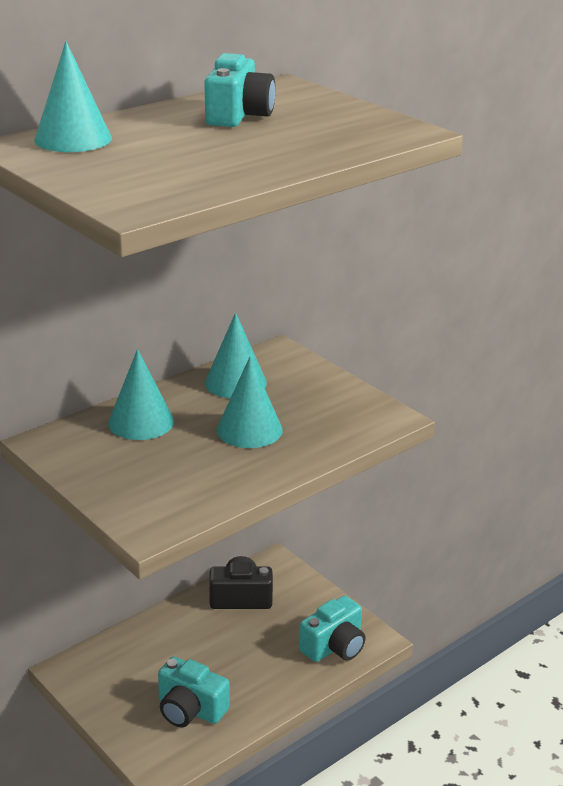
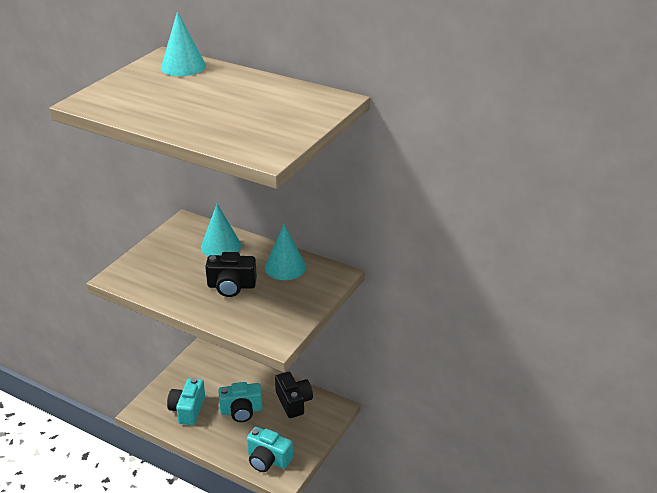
camera: 70 degrees right, 5 degrees up
(238, 116) = (257, 98): turquoise camera -> turquoise camera (241, 411)
(249, 430) = (231, 286): turquoise cone -> black camera

